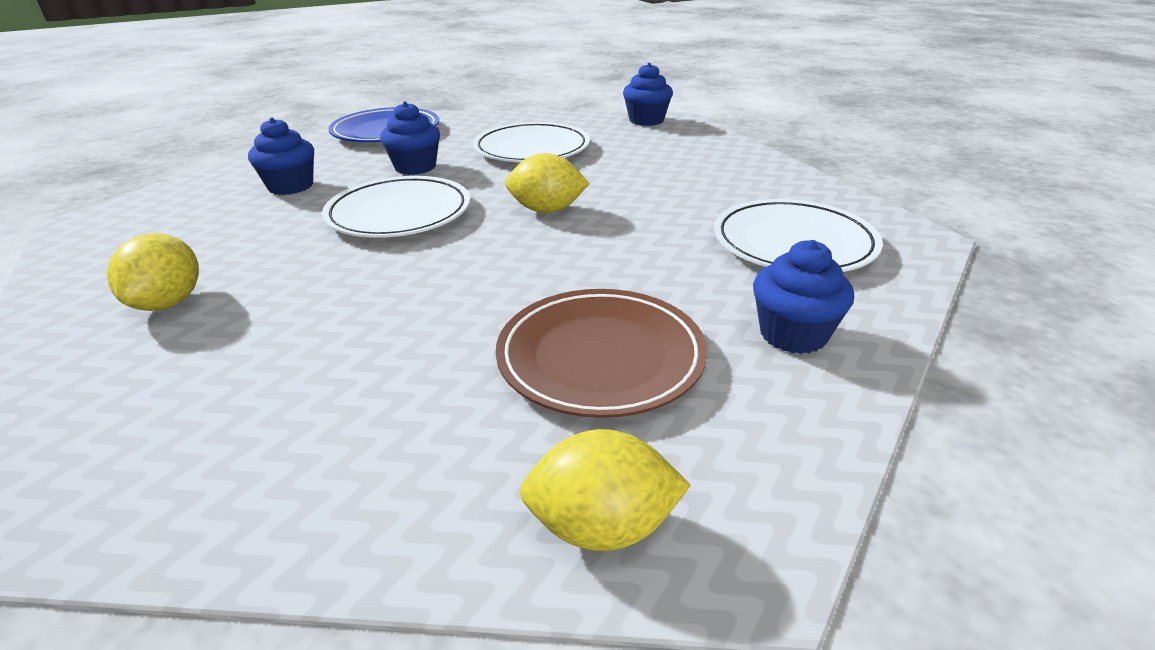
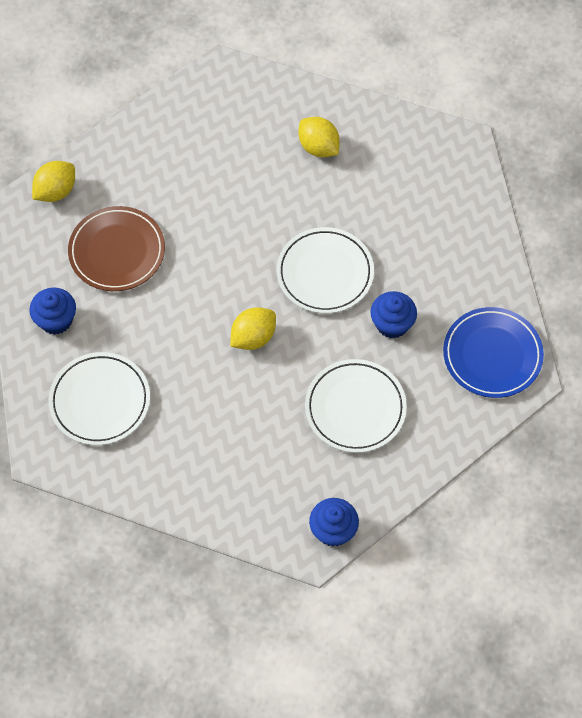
camera: 135 degrees right, 30 degrees up
(291, 186) = (426, 248): blue cupcake -> none

